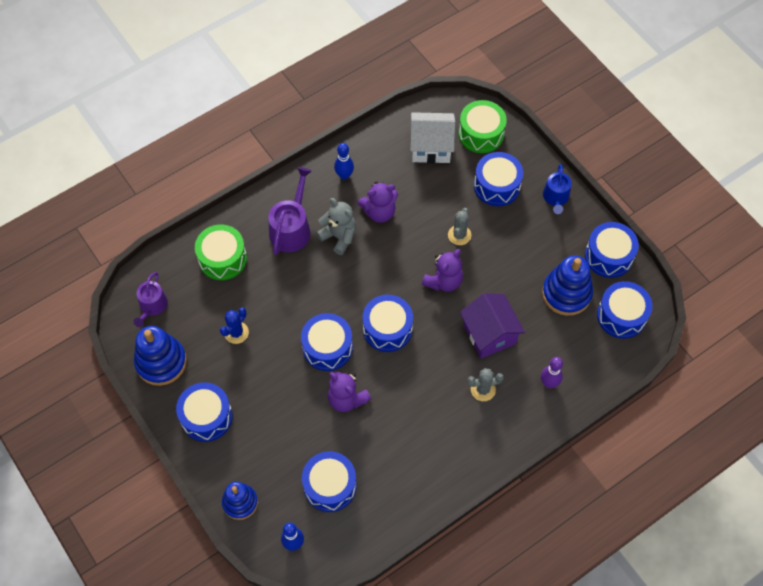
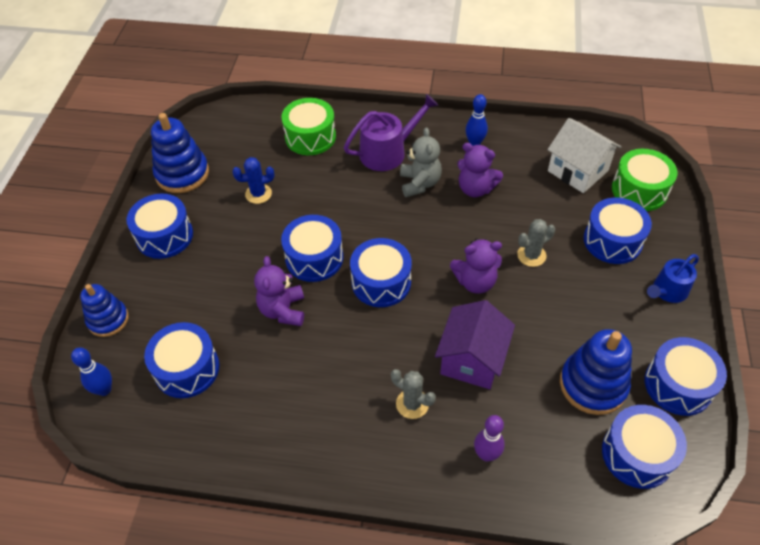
camera: 45 degrees right, 10 degrees down
(152, 306) = (223, 133): purple watering can -> none

